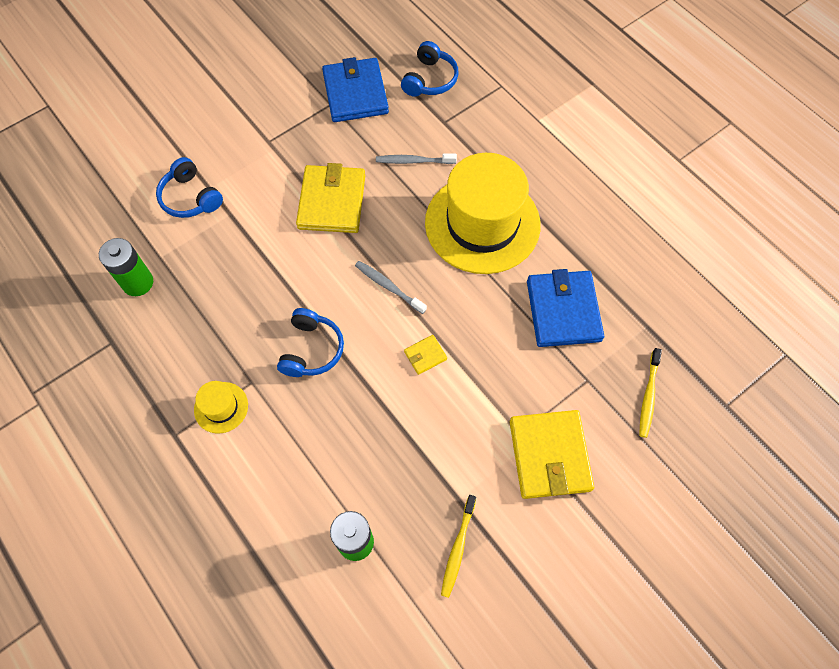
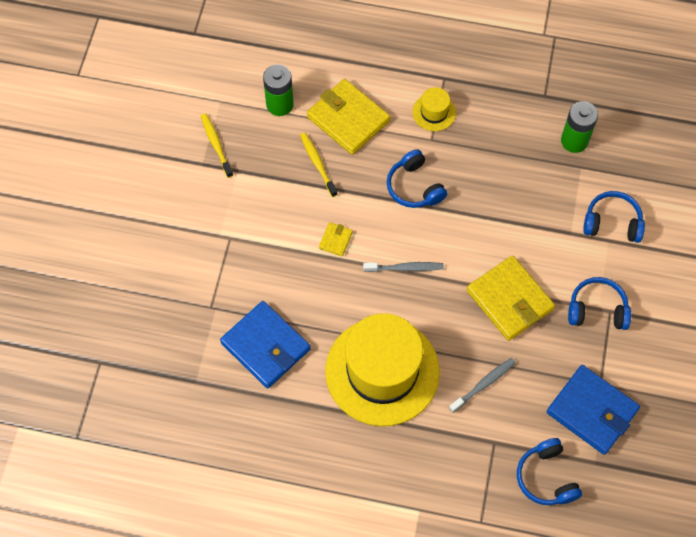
camera: 140 degrees right, 0 degrees up
(276, 149) = (597, 309): none -> blue headphones
(549, 455) = (200, 238): yellow wallet -> yellow wallet (348, 119)
(648, 396) = (160, 328): yellow toothbrush -> yellow toothbrush (318, 164)

